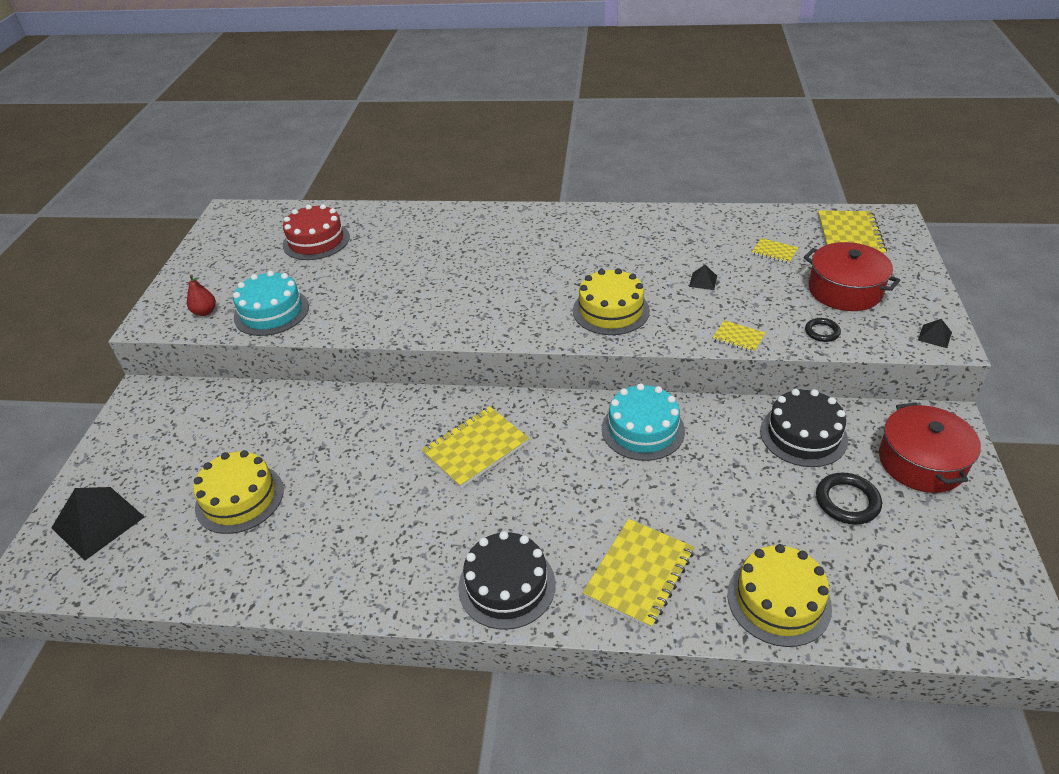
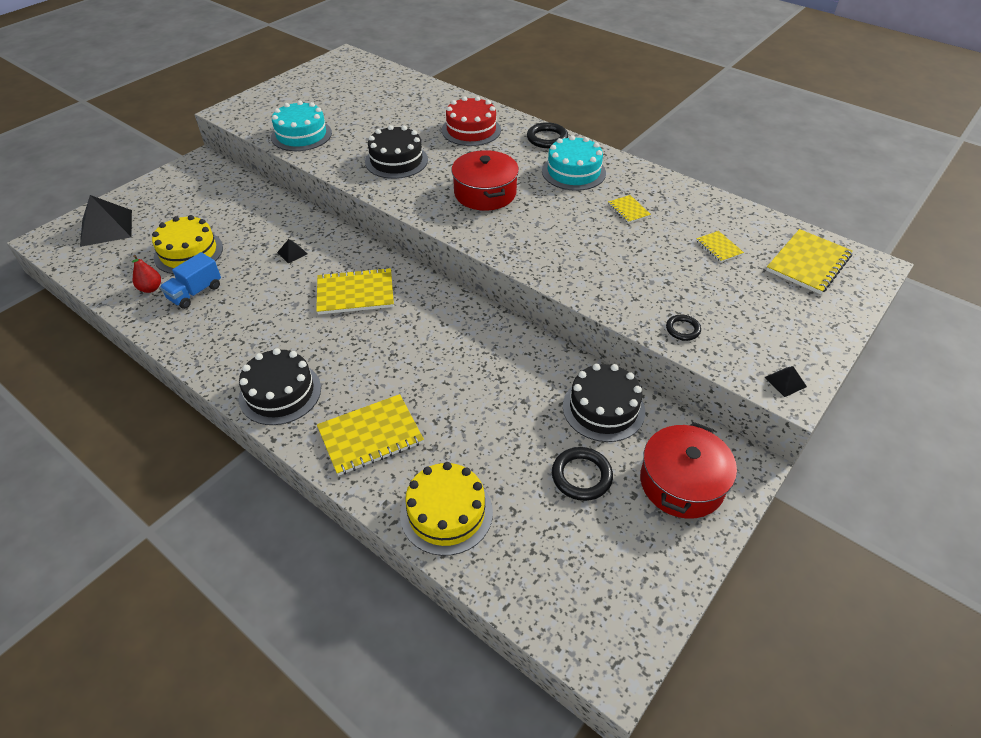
camera: 30 degrees right, 5 degrees up
(205, 312) = (263, 118): red pear -> red pear (151, 288)
(297, 536) = (195, 293): none -> blue truck
(316, 241) = (379, 97): red cake -> red cake (471, 130)
(407, 296) = (396, 161): none -> black cake
(530, 217) = (547, 138): none -> black ring
(611, 310) = (528, 234): yellow cake -> none
(643, 429) = (482, 339): turquoise cake -> turquoise cake (573, 172)
(703, 281) = (628, 244): black pyramid -> black pyramid (292, 253)
(738, 337) = (605, 300): yellow notebook -> yellow notebook (628, 210)
(845, 290) = (745, 306): red pot -> red pot (485, 193)

